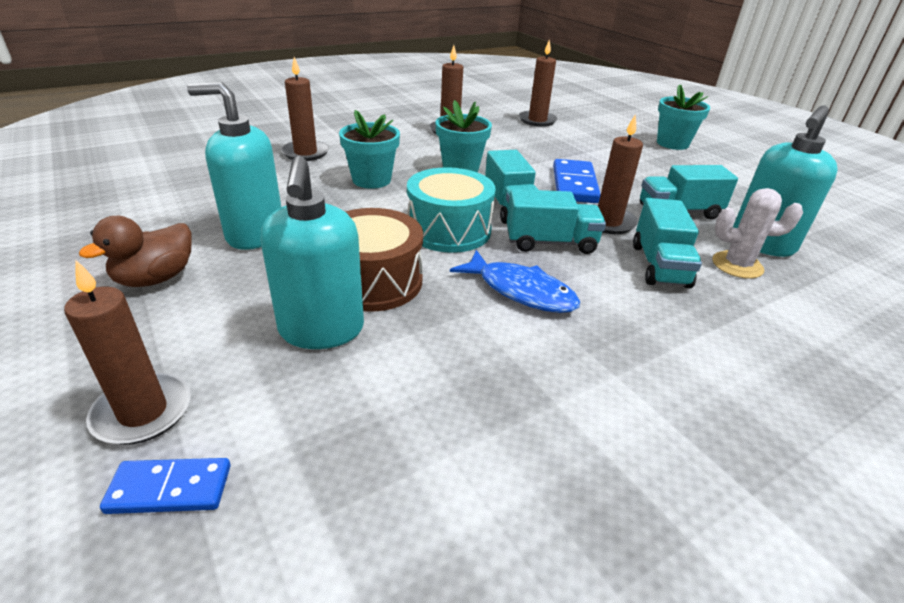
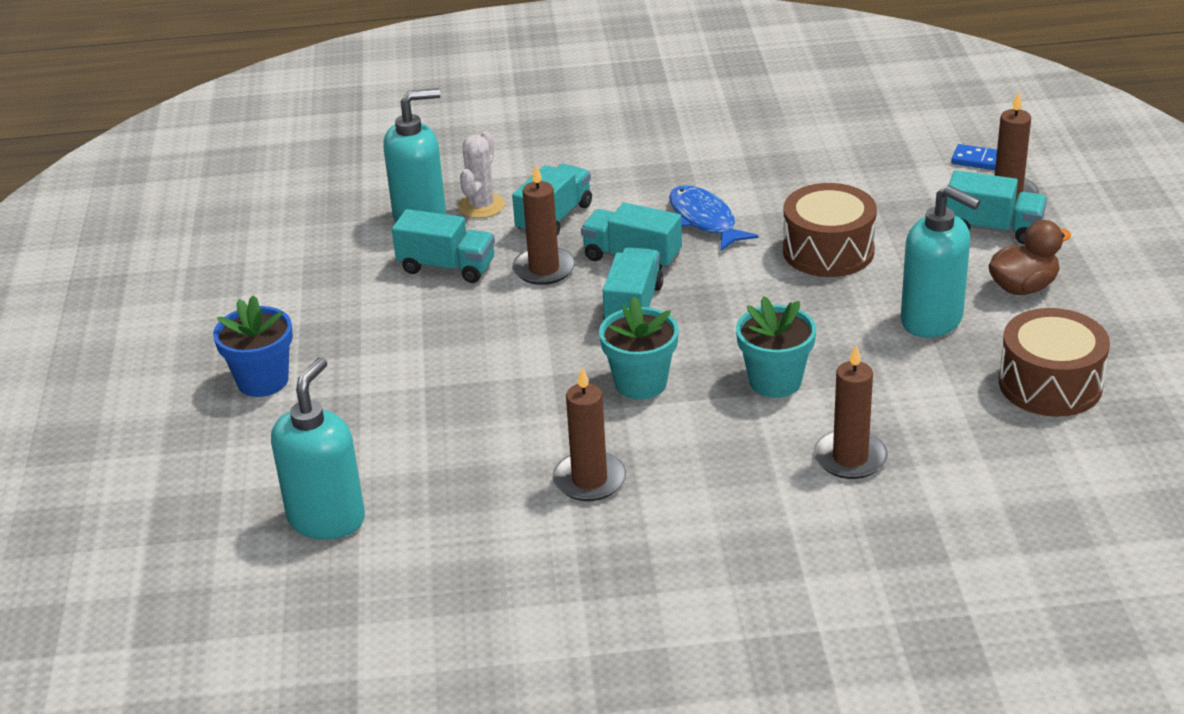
camera: 150 degrees left, 0 degrees up
(154, 205) = (1050, 384): none -> brown drum
(177, 346) = (993, 229): none -> turquoise truck
(321, 330) = (884, 221): turquoise soap dispenser -> turquoise soap dispenser (327, 519)
(449, 230) = (725, 290): turquoise drum -> none
(537, 120) = (405, 485): brown candle -> none
(574, 184) = (517, 327): blue domino -> none
(672, 143) = (263, 381): turquoise flower pot -> blue flower pot
(737, 265) = (481, 206): white cactus -> white cactus turned 75 degrees clockwise

